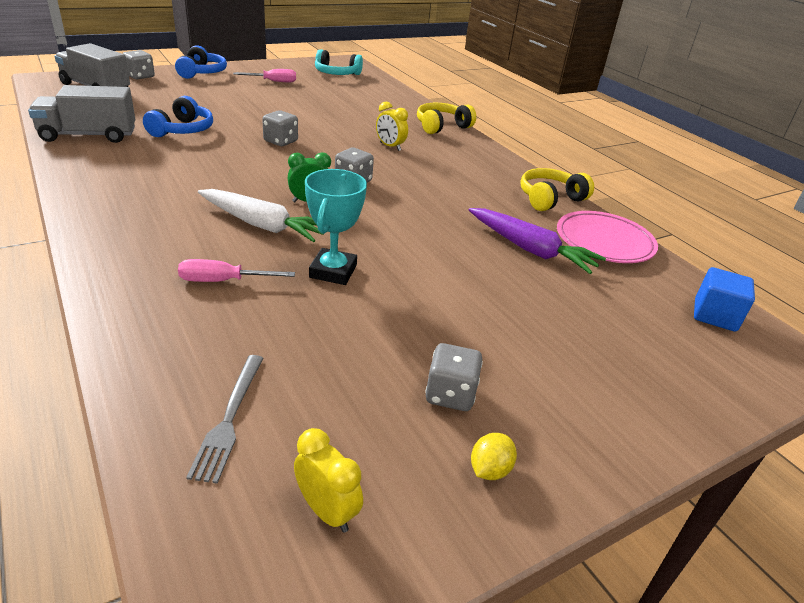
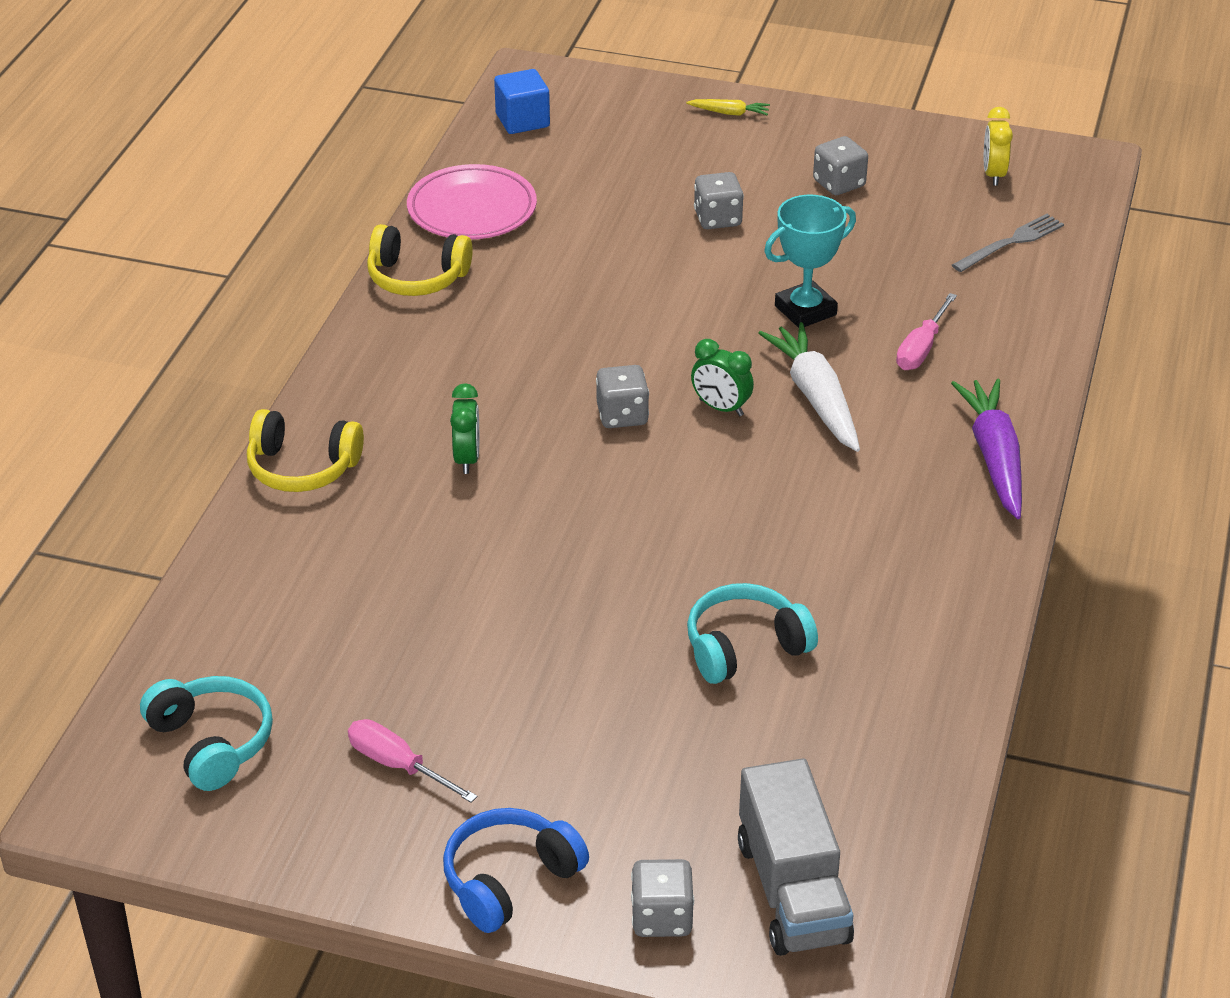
camera: 130 degrees left, 5 degrees up
(89, 135) = (905, 696): grey truck -> none
(182, 130) = (745, 647): blue headphones -> turquoise headphones
(223, 281) = (921, 348): pink screwdriver -> pink screwdriver turned 75 degrees clockwise
(280, 141) = (619, 546): grey dice -> grey dice (717, 219)
(390, 146) = (467, 459): yellow clock -> green clock
(489, 470) = (872, 143): yellow lemon -> none
(530, 249) = (568, 239): purple carrot -> purple carrot (994, 458)
(640, 419) = (729, 113): none -> yellow carrot

